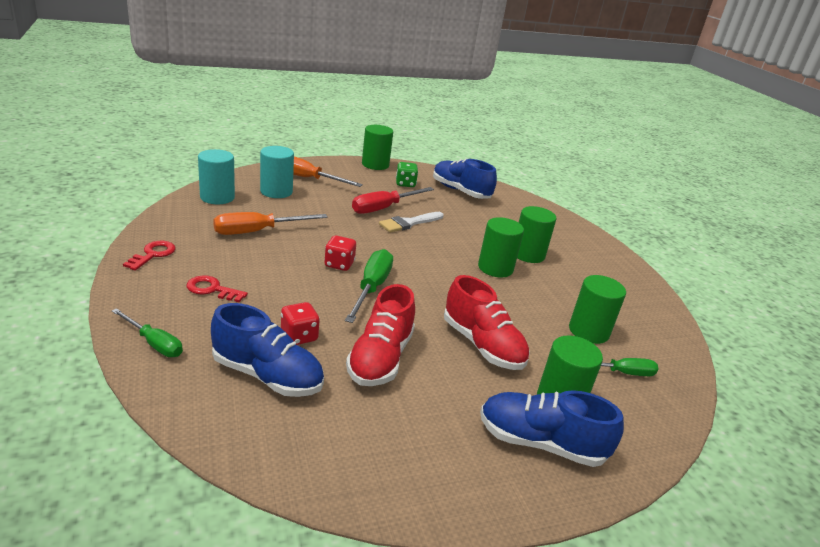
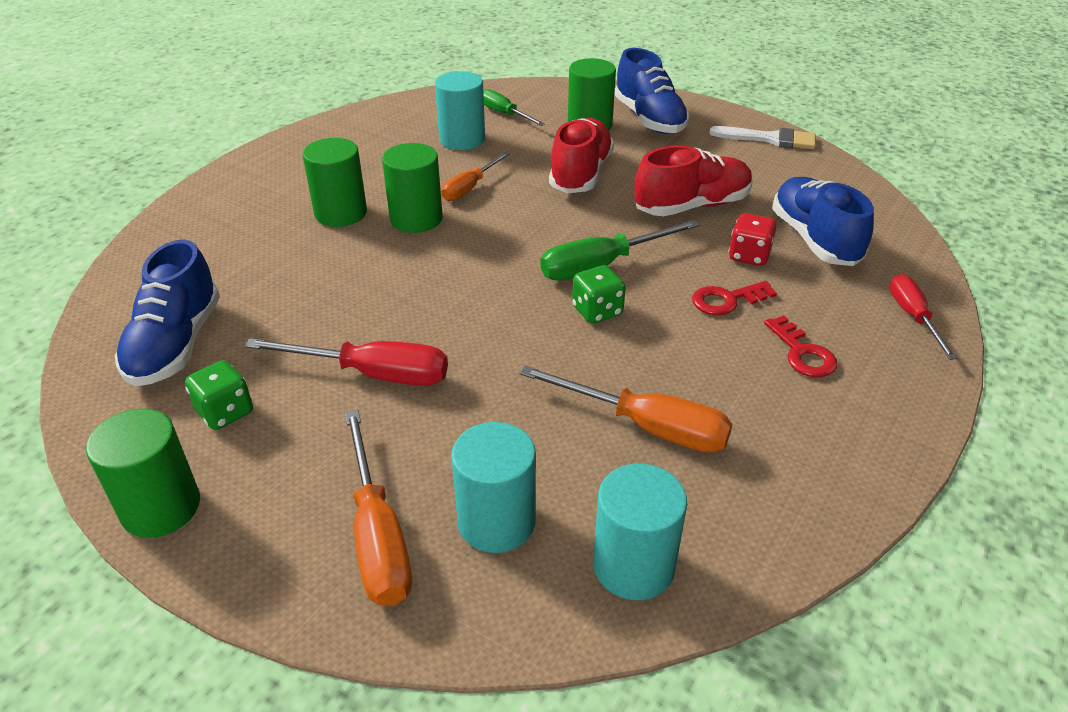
camera: 125 degrees left, 10 degrees up
(153, 254) = (852, 457): red key -> red key (727, 300)
(154, 343) = (913, 317): green screwdriver -> red screwdriver
(339, 264) = (597, 311): red dice -> green dice
(409, 223) = (391, 326): white brush -> white brush (770, 139)
(512, 299) = (469, 188): none -> orange screwdriver
(588, 331) = (462, 139): green cylinder -> turquoise cylinder

